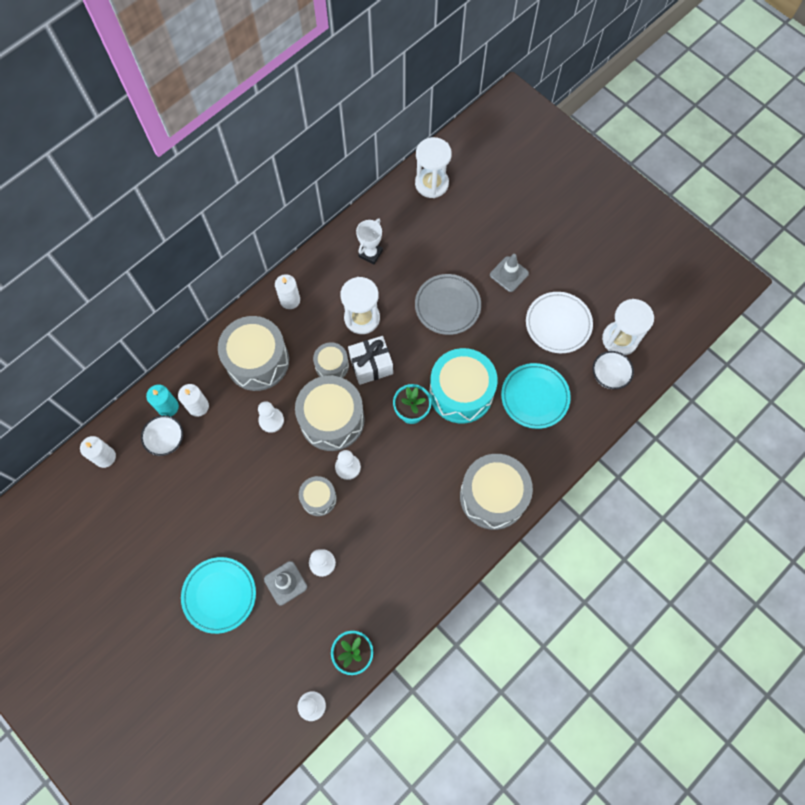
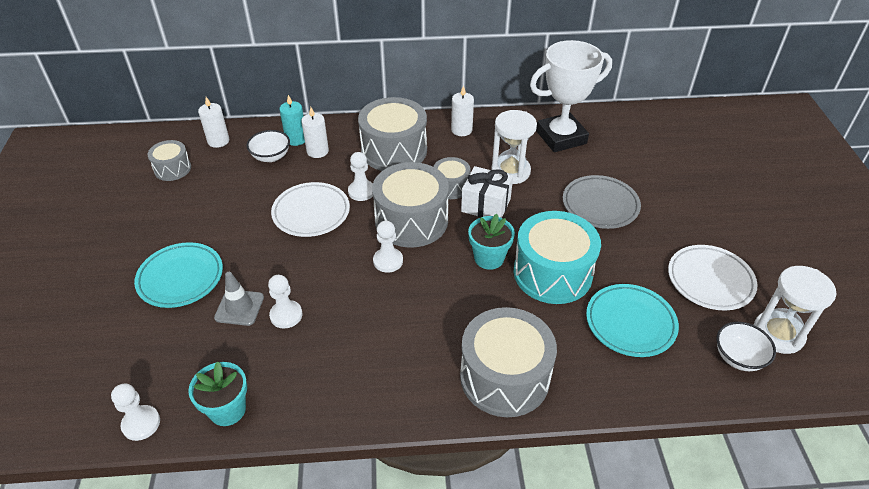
camera: 40 degrees right, 25 degrees down
(254, 468) = (311, 213): none -> white plate
(319, 498) = (338, 266): grey drum -> grey drum (172, 169)
(370, 254) = (561, 137): white trophy -> white trophy, size x1.96
(431, 183) = (662, 123): white hourglass -> none
(509, 274) = (686, 216): grey traffic cone -> none

